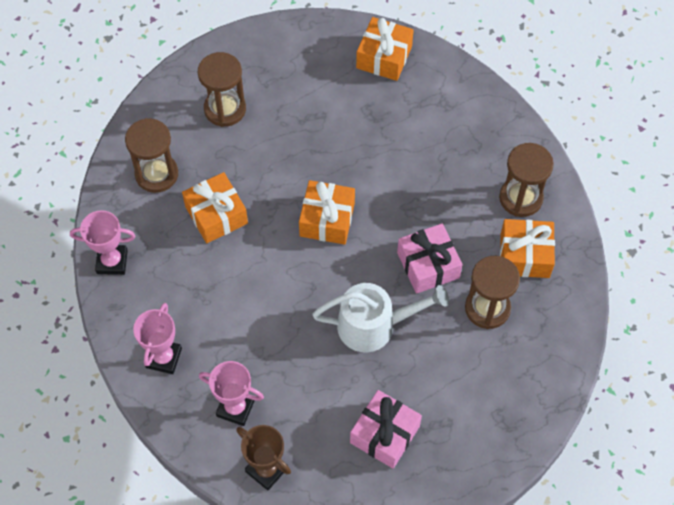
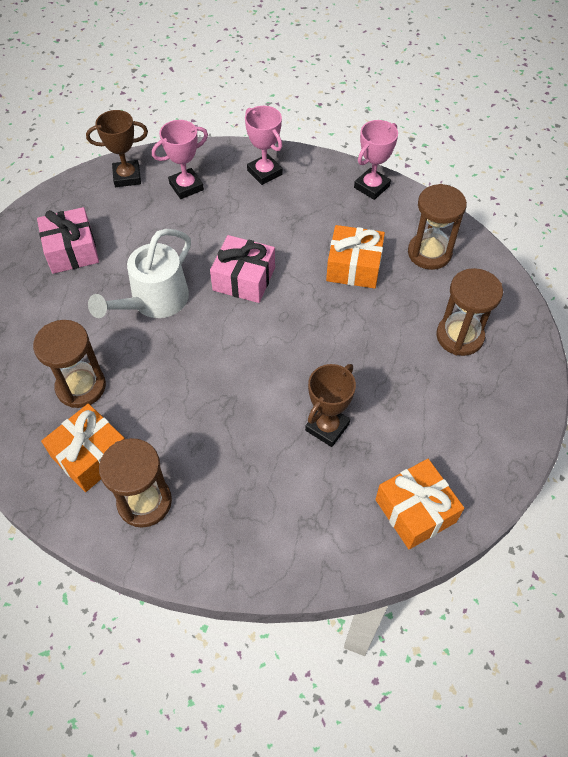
camera: 130 degrees right, 5 degrees down
(327, 219) = (277, 335): orange gift -> none
(372, 138) = (327, 427): none -> brown trophy
(428, 265) = (162, 374): pink gift -> pink gift (244, 279)

